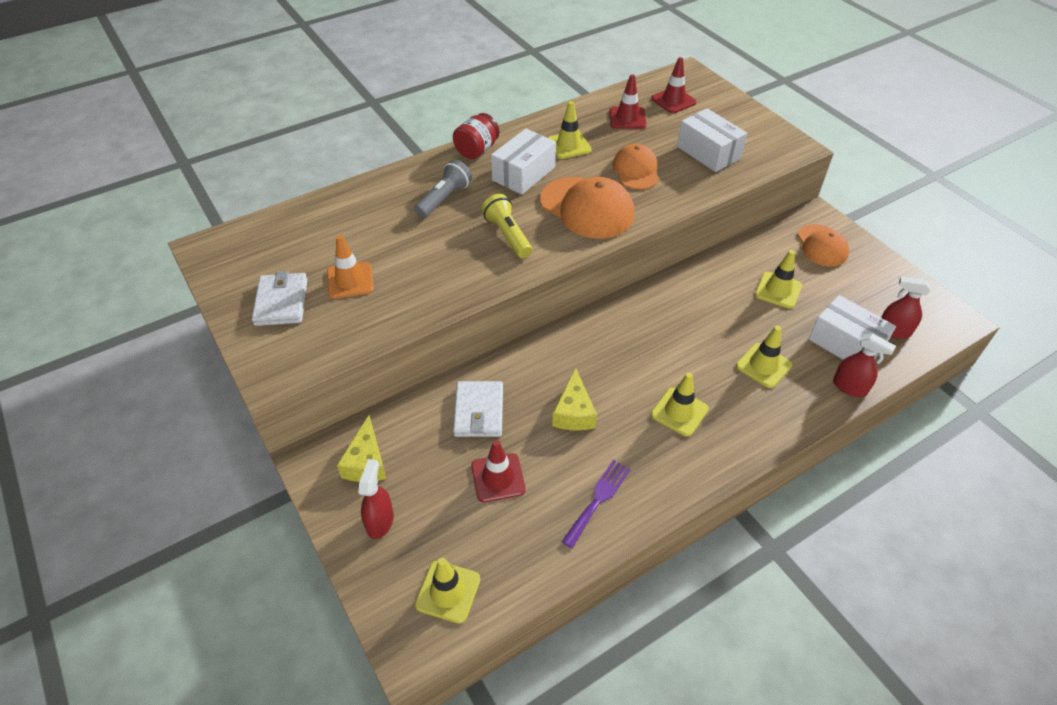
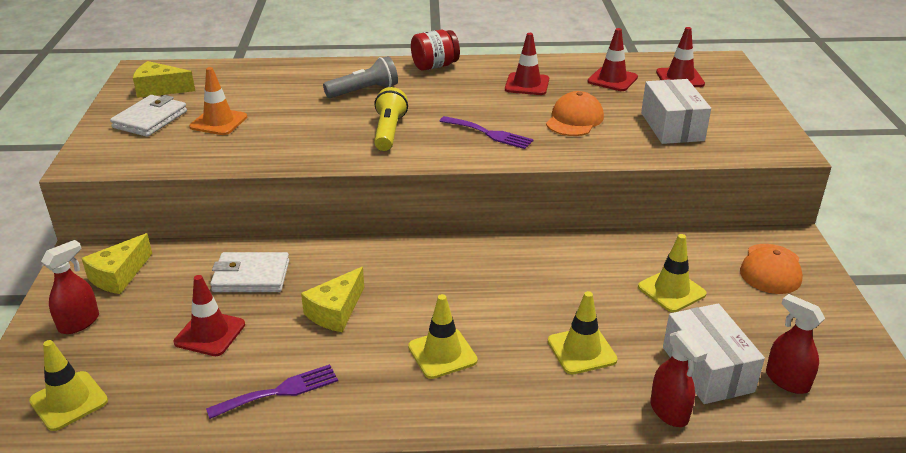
camera: 30 degrees right, 15 degrees down
(251, 264) = (160, 89): none -> yellow cheese
(479, 411) = (251, 276): white wallet -> white wallet turned 60 degrees clockwise
(523, 174) = (458, 93): white box -> none
(569, 145) = (527, 84): yellow traffic cone -> red traffic cone
(587, 208) = (489, 134): orange cap -> purple fork

